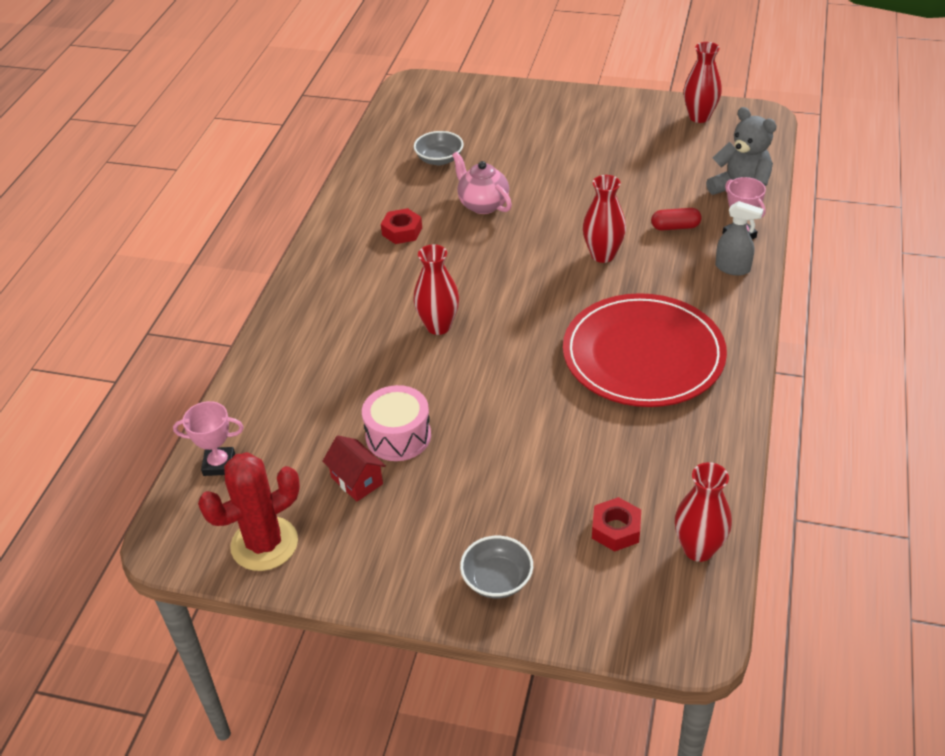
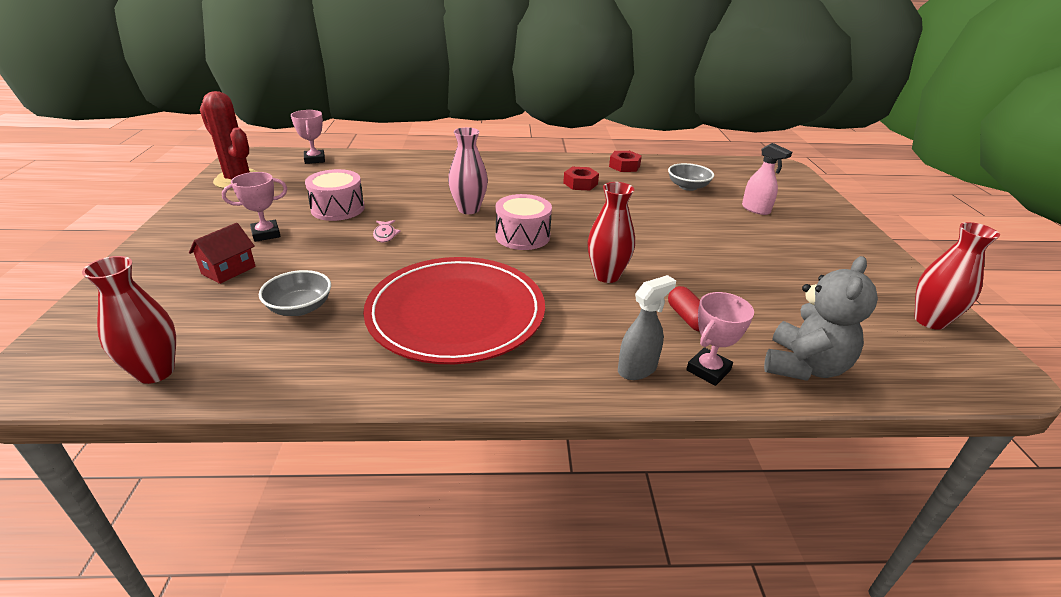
camera: 70 degrees right, 10 degrees down
(357, 481) = (292, 200): red house -> red house (228, 270)
(438, 326) = (468, 209): red vase -> pink vase
(448, 498) = (266, 234): none -> pink trophy
(481, 396) = (385, 235): none -> pink fish
(483, 204) = (640, 210): pink teapot -> none
(497, 580) = (166, 263): grey bowl -> grey bowl (300, 308)
(505, 134) = (756, 209): none -> pink spray bottle
(514, 294) = (522, 236): none -> pink drum
(616, 529) = (203, 317): red nut -> red nut (624, 166)
(733, 268) = (637, 369): grey spray bottle -> grey spray bottle turned 135 degrees counterclockwise

